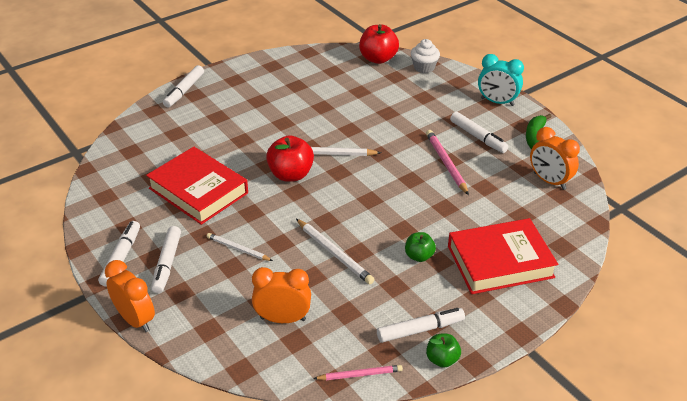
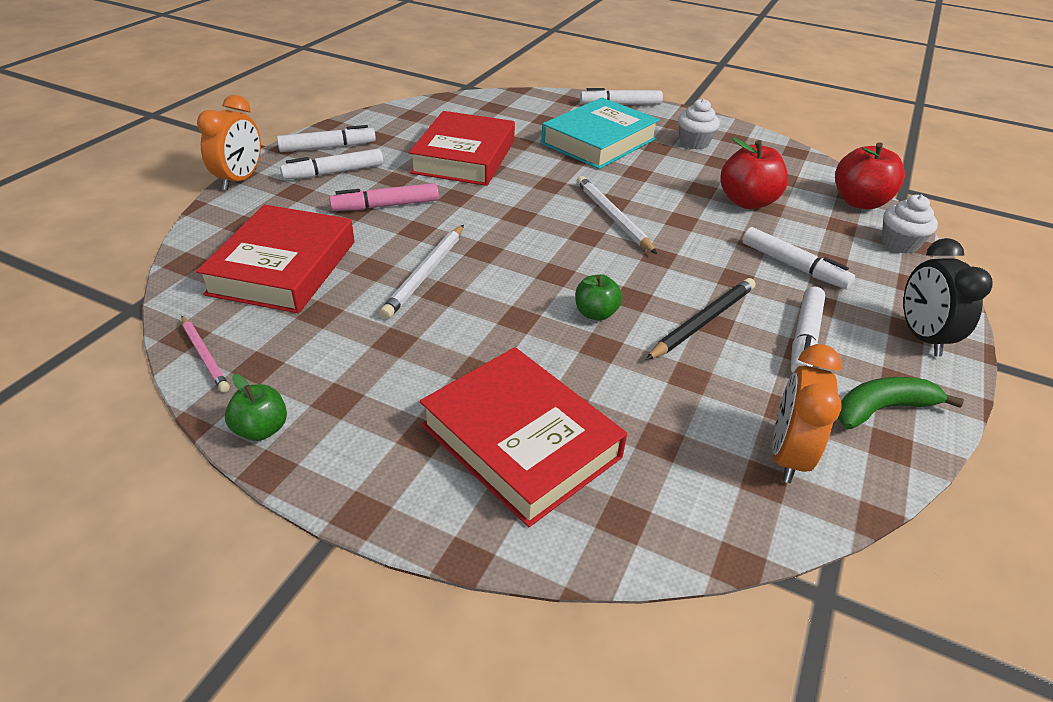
camera: 60 degrees right, 0 degrees up
(229, 122) = (599, 141): none -> turquoise book
(238, 249) = (386, 206): white pencil -> pink marker
(265, 84) = (694, 143): none -> white cupcake
(283, 319) = (283, 267): orange clock -> red book
(291, 174) = (546, 203): red apple -> red apple (747, 202)
(419, 256) = (471, 348): green apple -> green apple (595, 313)
(420, 330) = (315, 389): white marker -> white marker (793, 266)
(446, 163) = (703, 322): pink pencil -> black pencil
(497, 102) = (921, 337): turquoise clock -> black clock

